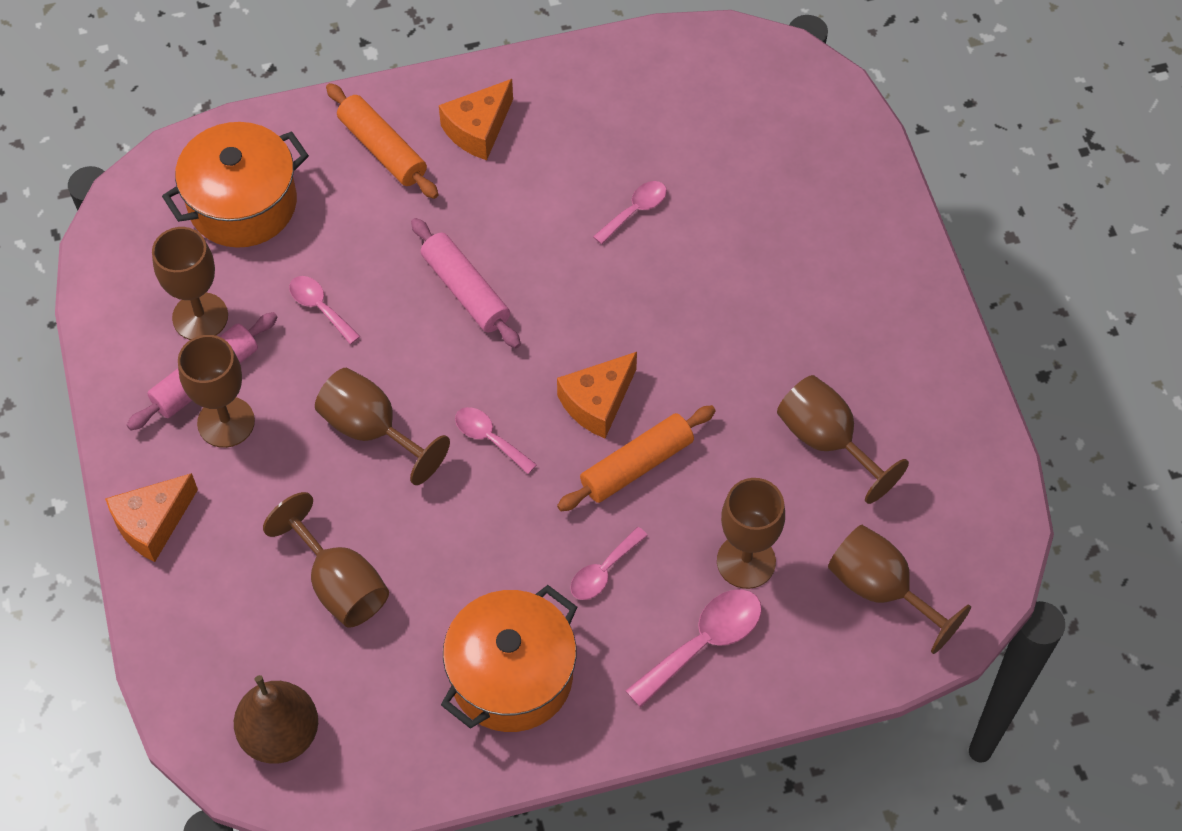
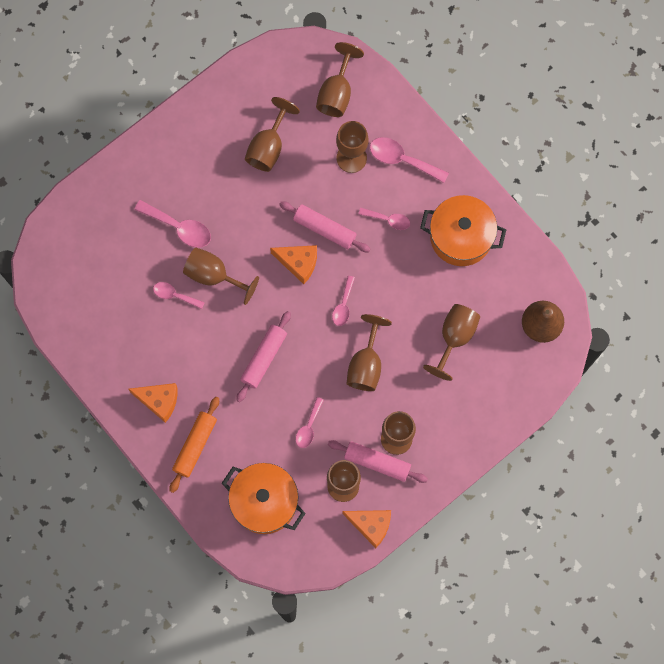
camera: 115 degrees left, 15 degrees up
(152, 523) = (468, 443): orange cheese -> orange cheese (371, 525)
(637, 465) = (324, 229): orange rolling pin -> pink rolling pin
(639, 275) = (214, 276): none -> brown goblet
(746, 258) = (179, 227): none -> pink spoon

